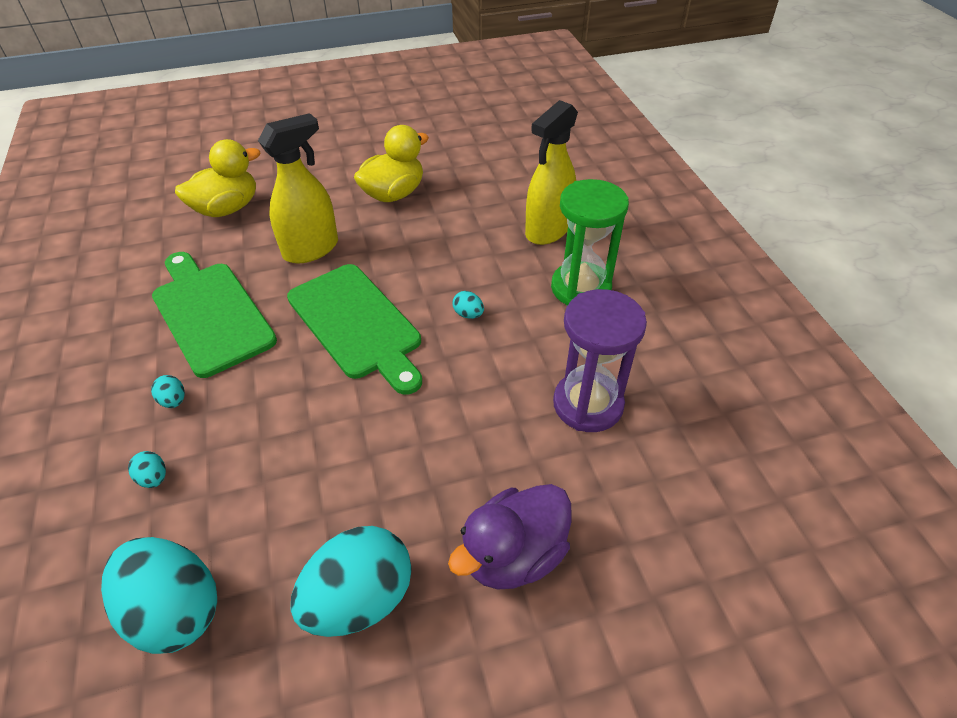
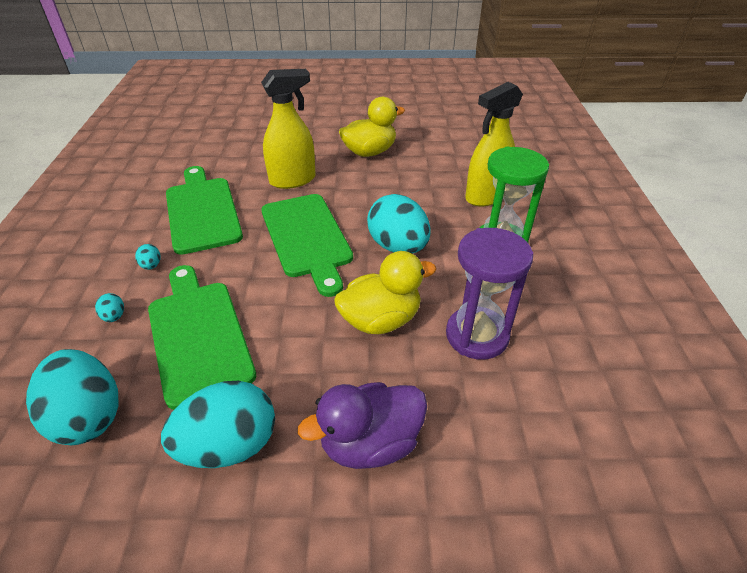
camera: 15 degrees right, 5 degrees down
(227, 209) = (243, 144): yellow duck -> yellow duck (381, 320)
(271, 478) = (198, 335): none -> green cutting board
(468, 314) = (398, 247): turquoise egg -> turquoise egg, size x2.46

